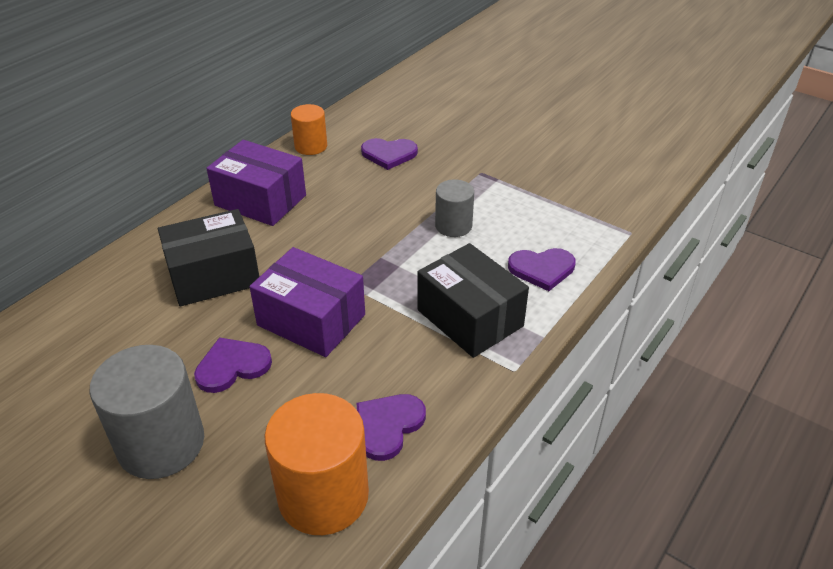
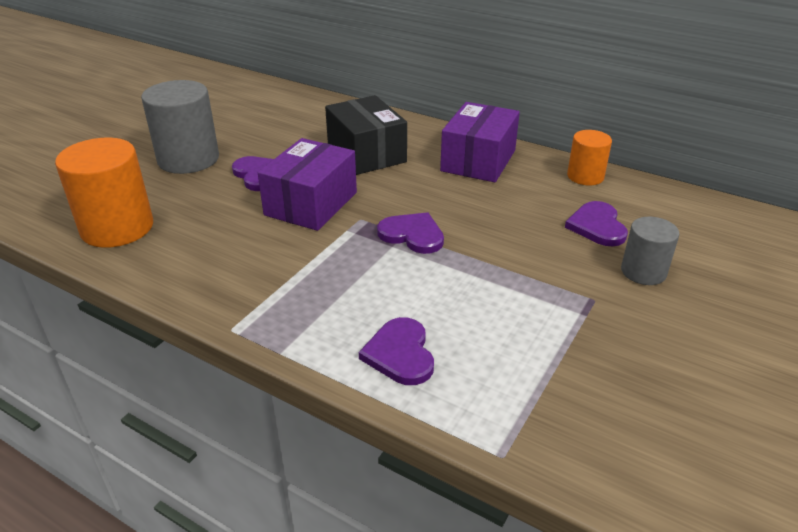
camera: 85 degrees right, 5 degrees down
(388, 426) = (177, 253): purple heart -> purple heart (412, 235)
(453, 226) = (470, 279): grey cylinder -> grey cylinder (643, 272)
(470, 318) = (311, 296): black box -> none

